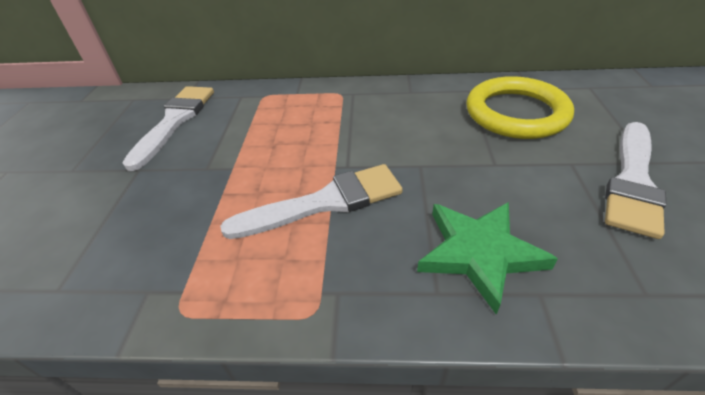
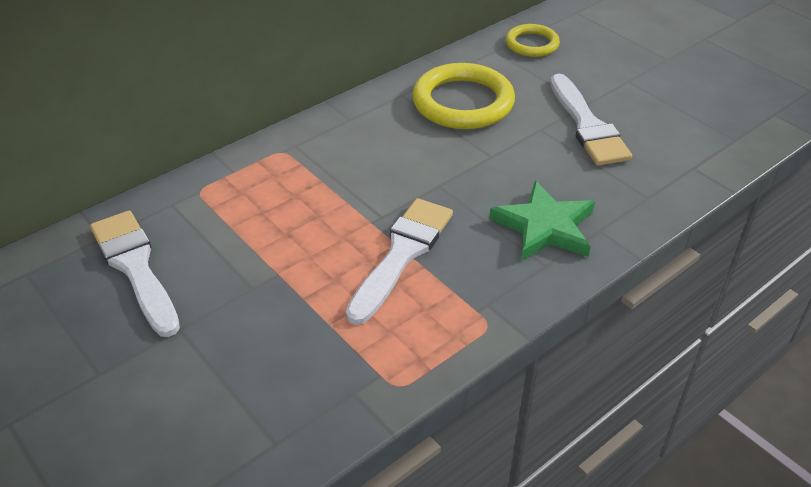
camera: 45 degrees left, 0 degrees up
(636, 93) = (532, 44): none -> yellow ring

